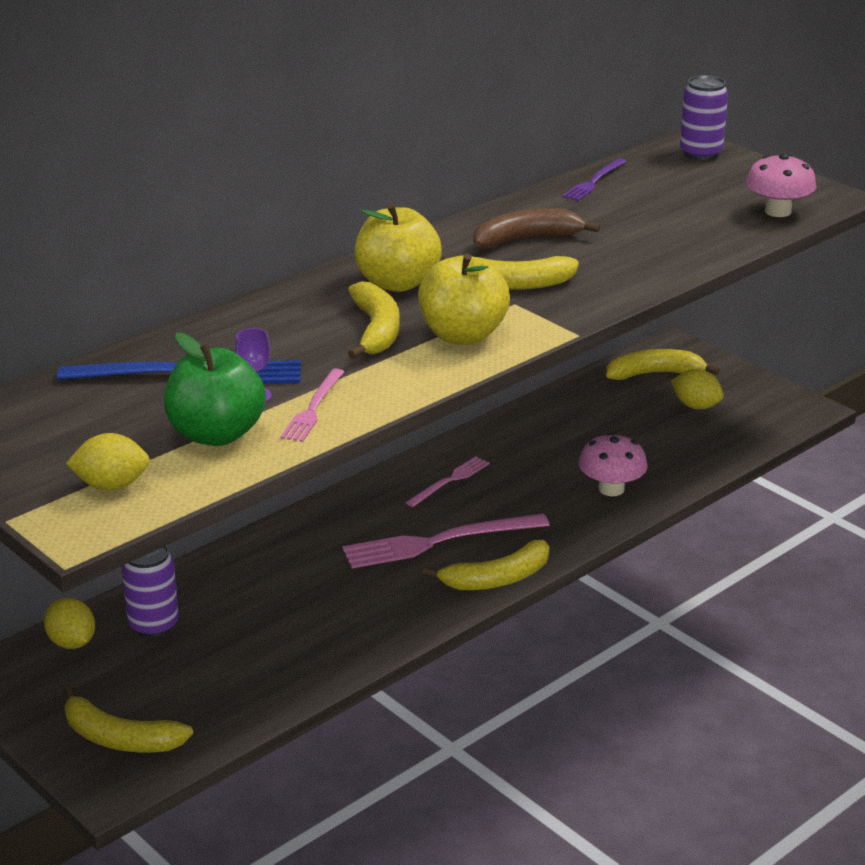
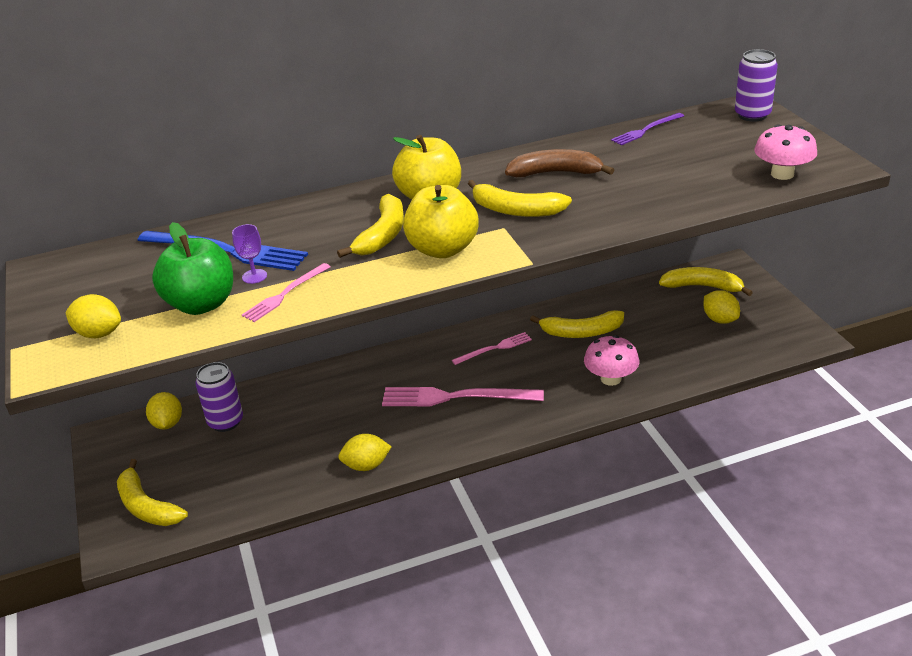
camera: 25 degrees right, 5 degrees up
(379, 635) = (366, 465): none -> yellow lemon
(497, 579) = (479, 438): yellow banana -> yellow banana (582, 332)

